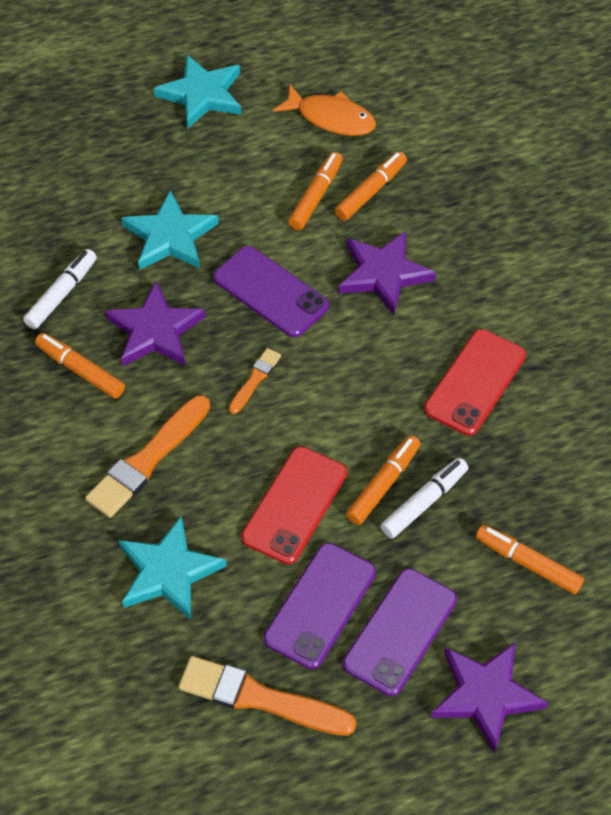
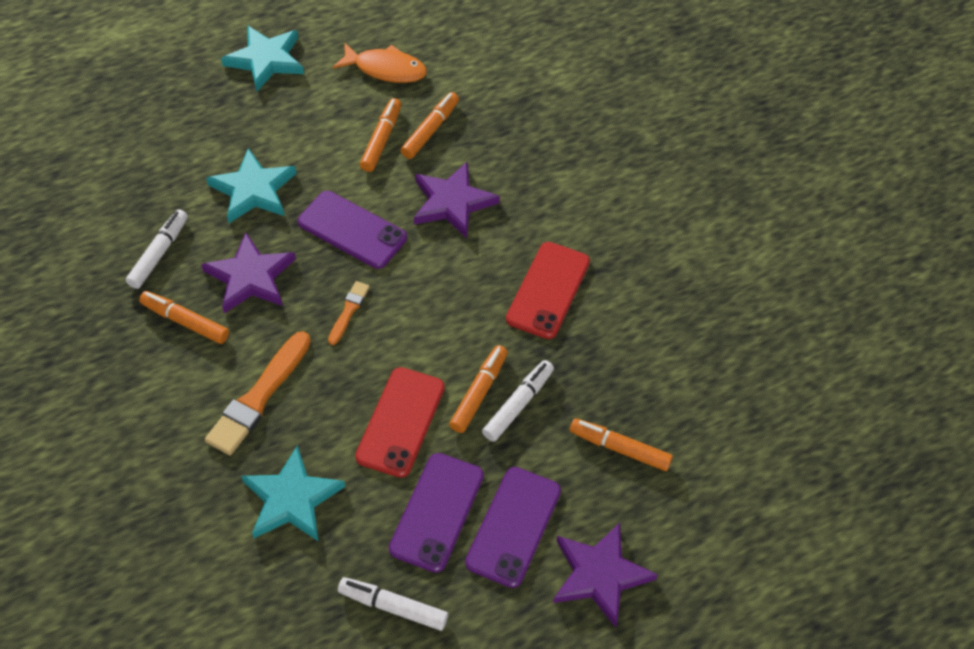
camera: 10 degrees left, 0 degrees up
(260, 698) = (393, 607): orange brush -> white marker

